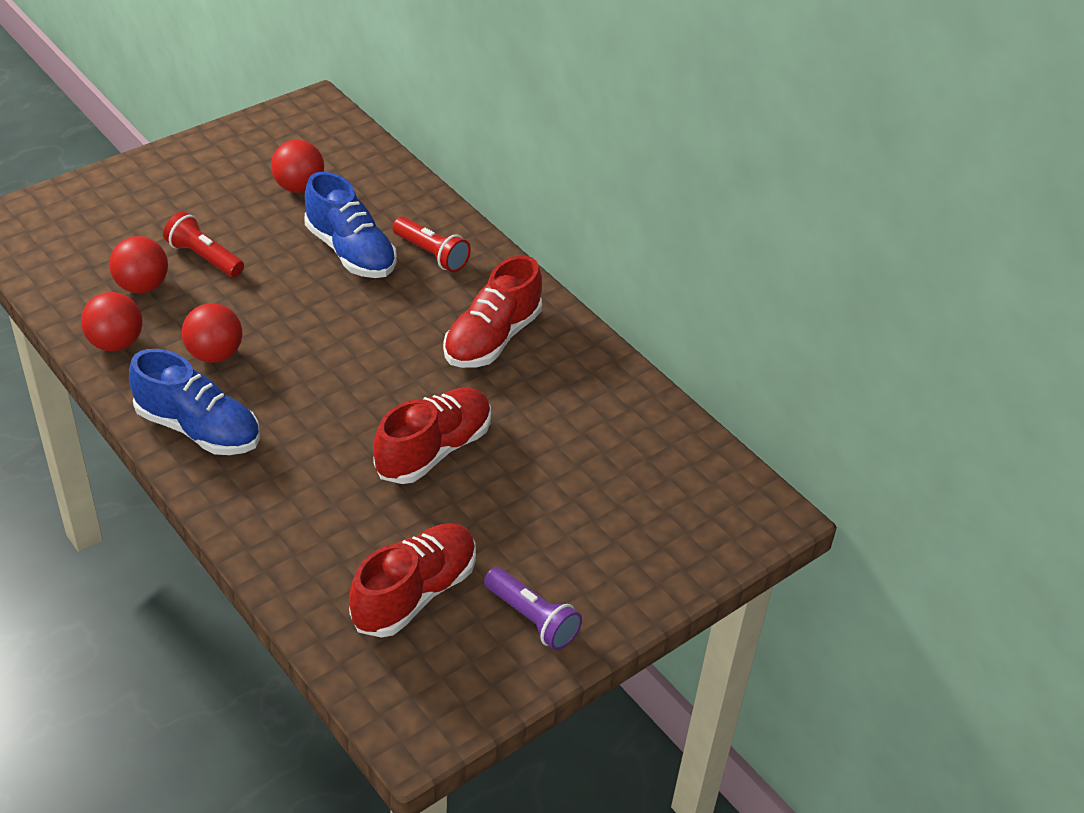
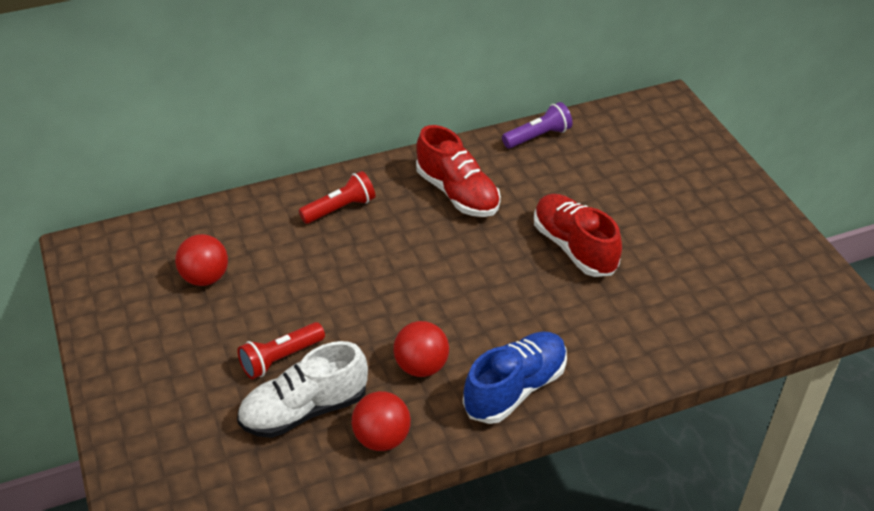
camera: 70 degrees left, 0 degrees up
(142, 286) = (304, 410): red ball -> white shoe
(350, 252) = (315, 257): blue shoe -> none
(414, 594) = (719, 283): red shoe -> none
(532, 618) = (748, 227): purple flashlight -> purple flashlight (538, 136)

